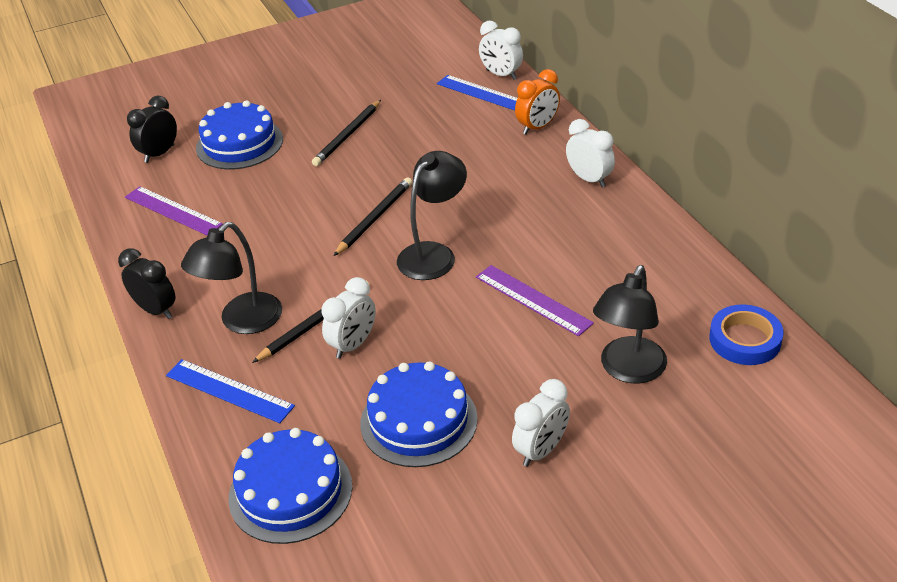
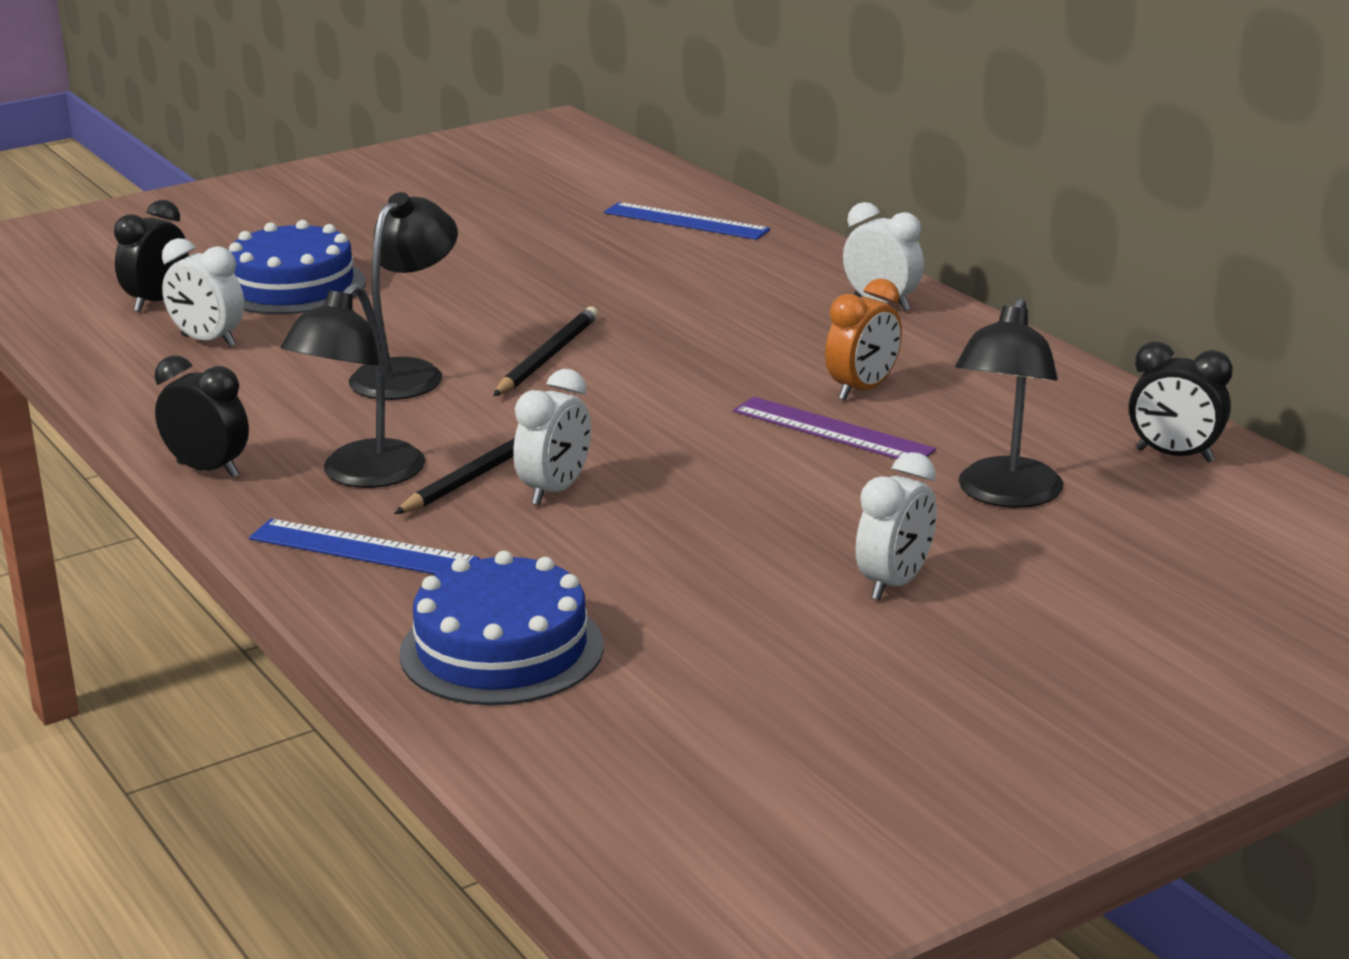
camera: 10 degrees left, 15 degrees down
(173, 211) = (201, 362): purple ruler -> none
(347, 135) = (473, 272): black pencil -> none
(418, 421) = (689, 564): blue cake -> none
(433, 254) = (657, 390): black lamp -> black lamp (408, 373)
(501, 75) = (706, 200): white clock -> white clock (208, 341)
(537, 127) = (782, 253): orange clock -> orange clock (863, 390)
(745, 340) = (1174, 456): blue tape -> black clock

